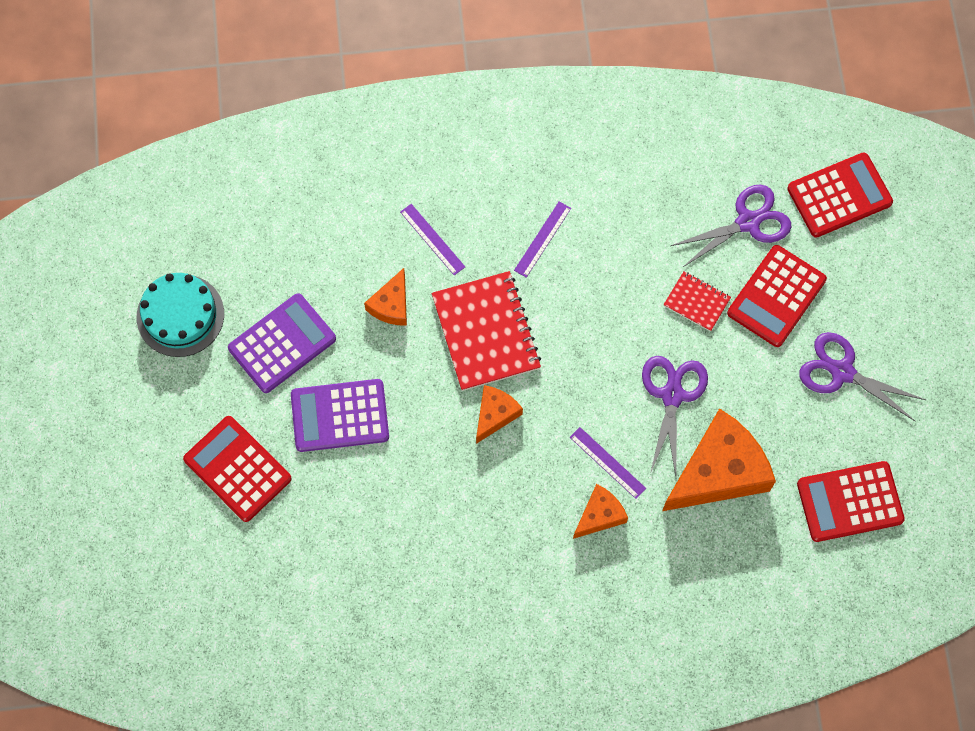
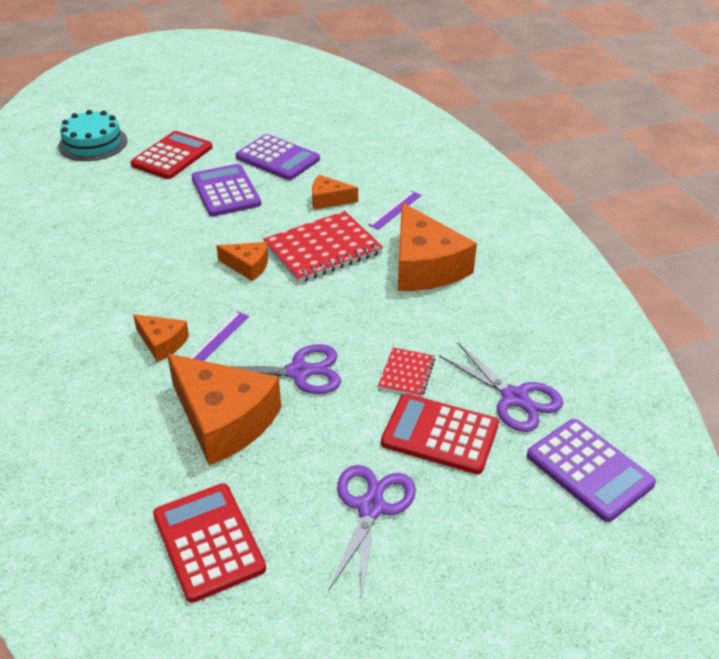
camera: 75 degrees right, 30 degrees down
(180, 315) = (285, 117): turquoise cake -> turquoise cake (93, 143)
(542, 239) = (425, 266): purple ruler -> orange cheese
(839, 195) = (589, 470): red calculator -> purple calculator

